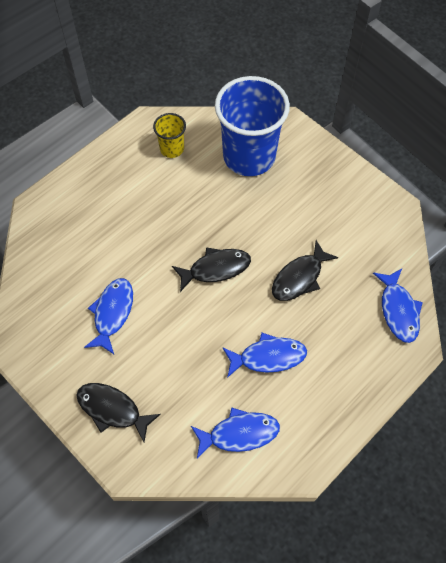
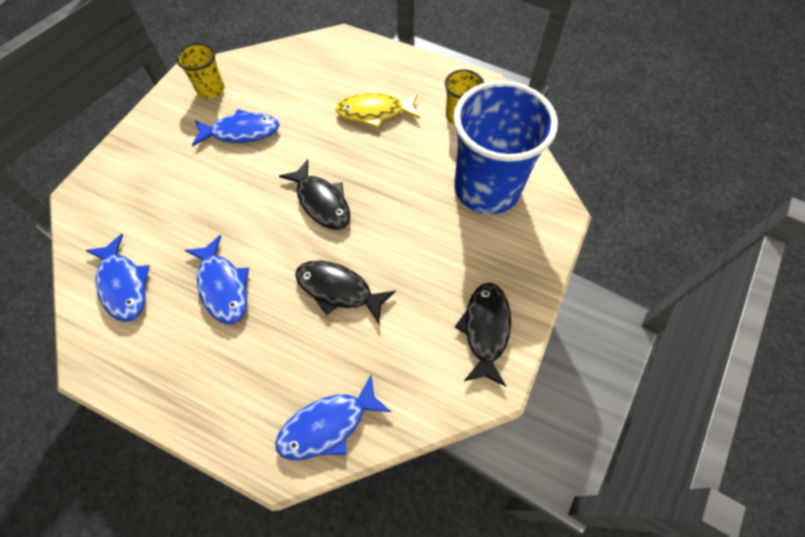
camera: 70 degrees right, 0 degrees up
(46, 329) = (211, 90): none -> yellow cup
(112, 409) = (136, 166): black fish -> black fish (485, 329)
(139, 206) = (374, 112): none -> yellow fish

